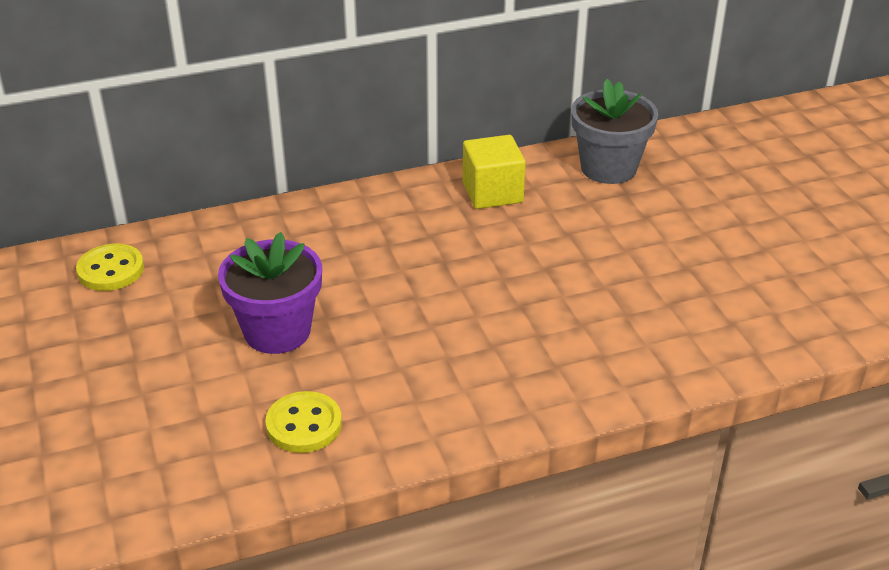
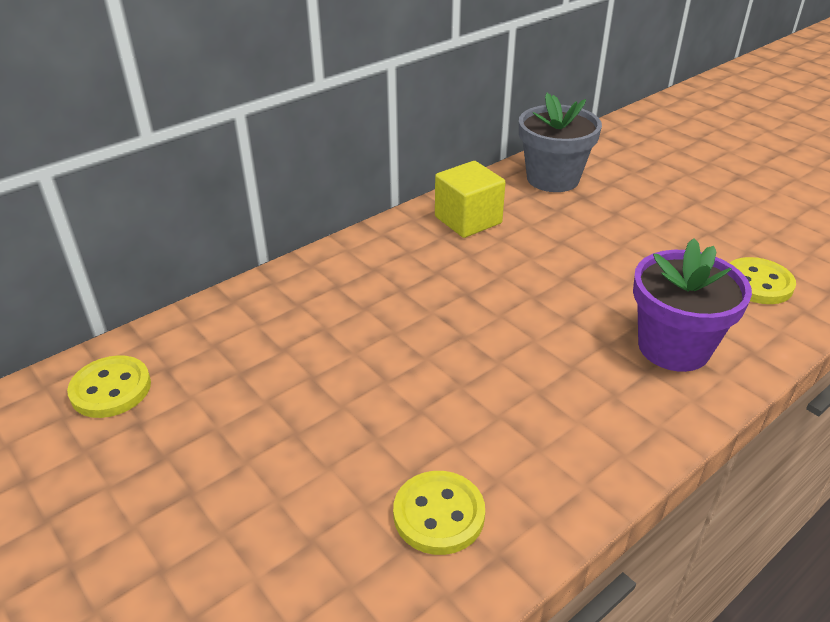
camera: 20 degrees left, 0 degrees up
(277, 331) = (342, 410): purple flower pot -> purple flower pot (673, 347)
(731, 317) = (758, 283): none -> yellow button

